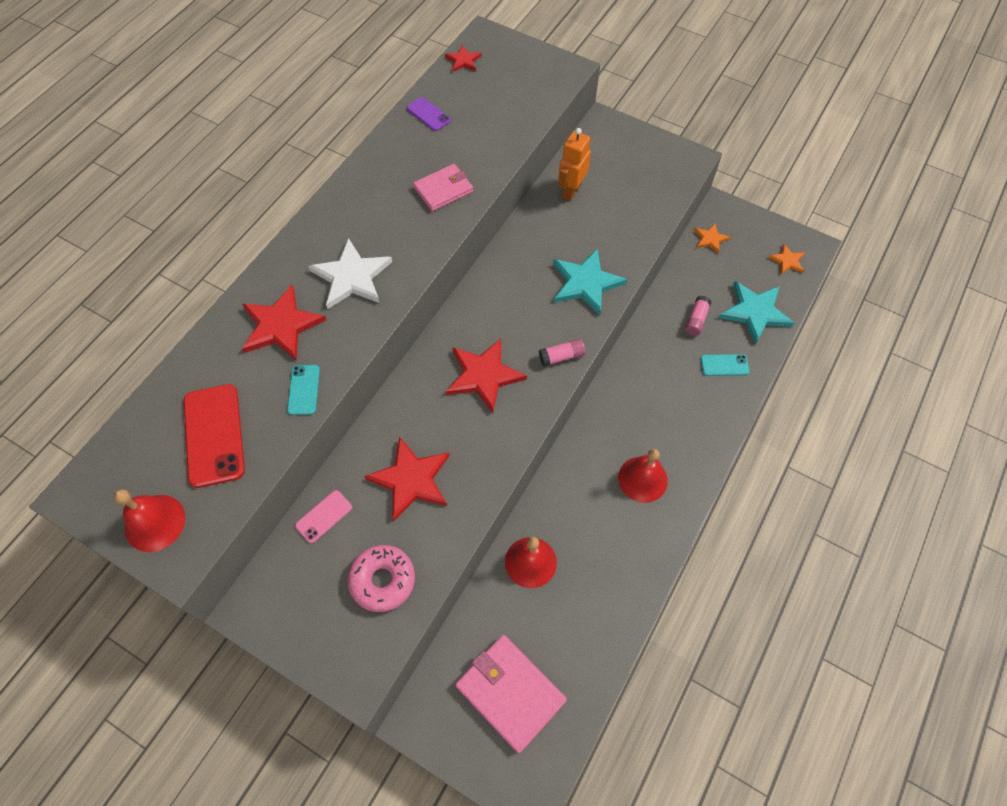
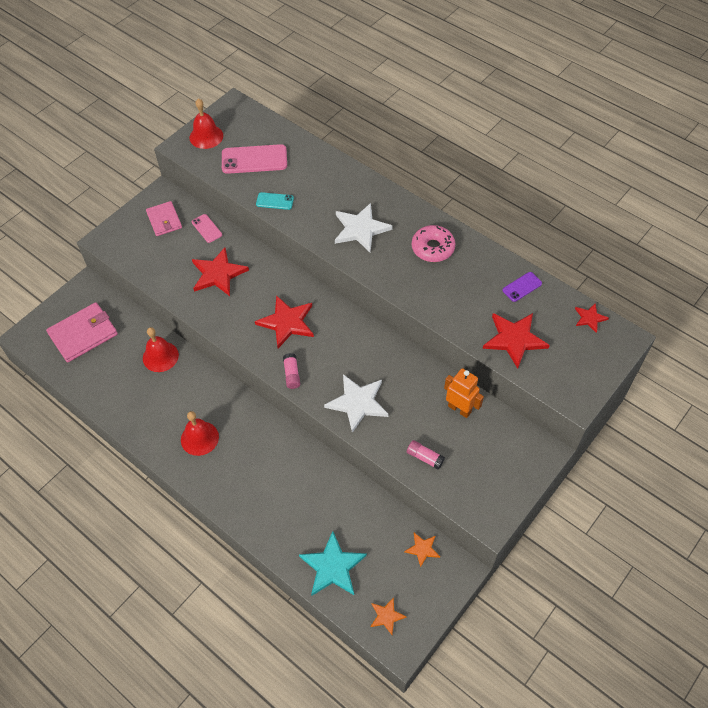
camera: 100 degrees right, 5 degrees down
(214, 435) = (254, 159): red phone -> pink phone
(281, 325) = (327, 191): red star -> red star (514, 339)
(382, 580) = (156, 255): pink donut -> pink donut (432, 248)
(443, 189) = (436, 289): pink wallet -> pink wallet (164, 220)
(586, 283) = (357, 403): turquoise star -> white star
(696, 320) = (333, 513): pink glue stick -> pink glue stick (425, 457)
(724, 365) = (283, 524): turquoise phone -> none

